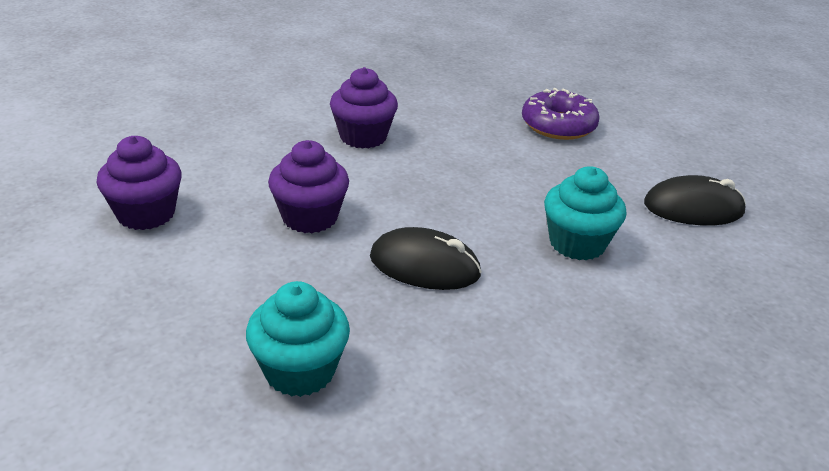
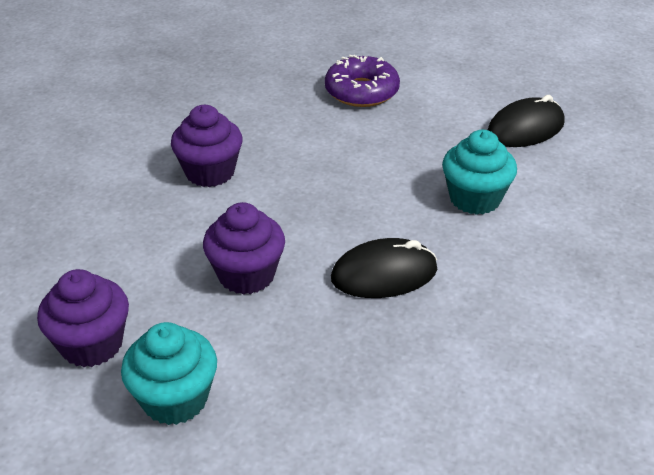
camera: 30 degrees left, 5 degrees up
(300, 371) = (382, 416): turquoise cupcake -> turquoise cupcake (175, 399)

